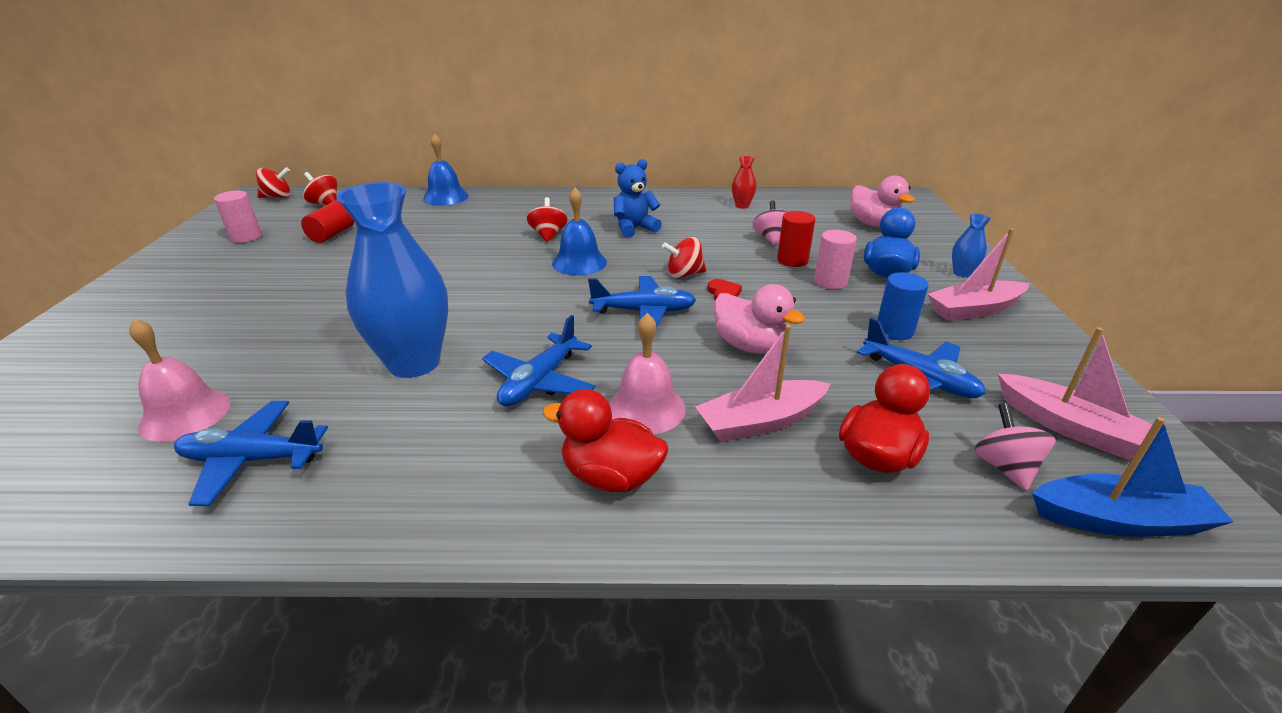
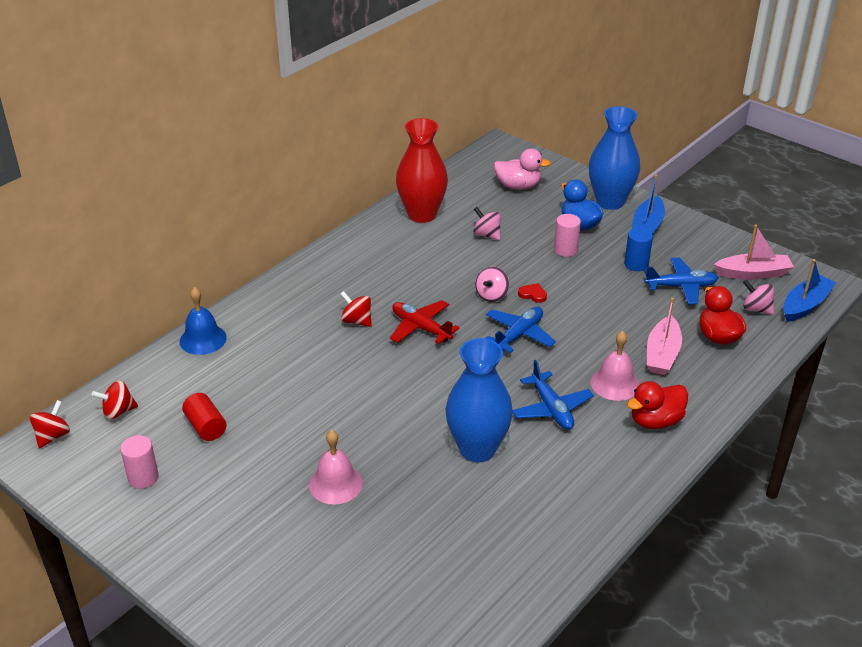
camera: 50 degrees left, 5 degrees up
(185, 414) = (438, 560): pink bell -> pink bell (335, 484)
(252, 460) = (519, 540): blue plane -> none
(579, 262) = (421, 328): blue bell -> red plane
(634, 228) = (397, 278): blue teddy bear -> none
(684, 274) = (491, 295): red spinning top -> pink spinning top
(742, 206) = (422, 214): red vase -> red vase, size x2.36
(750, 346) = (597, 319): pink duck -> none
(792, 260) = (524, 246): red cylinder -> none
(962, 273) = (610, 201): blue vase -> blue vase, size x2.36
(974, 310) = (647, 226): pink boat -> blue boat

